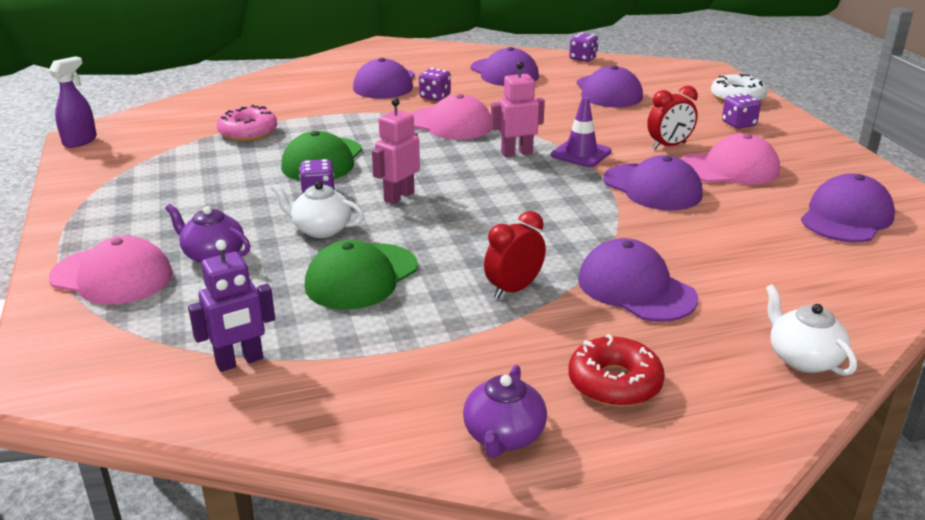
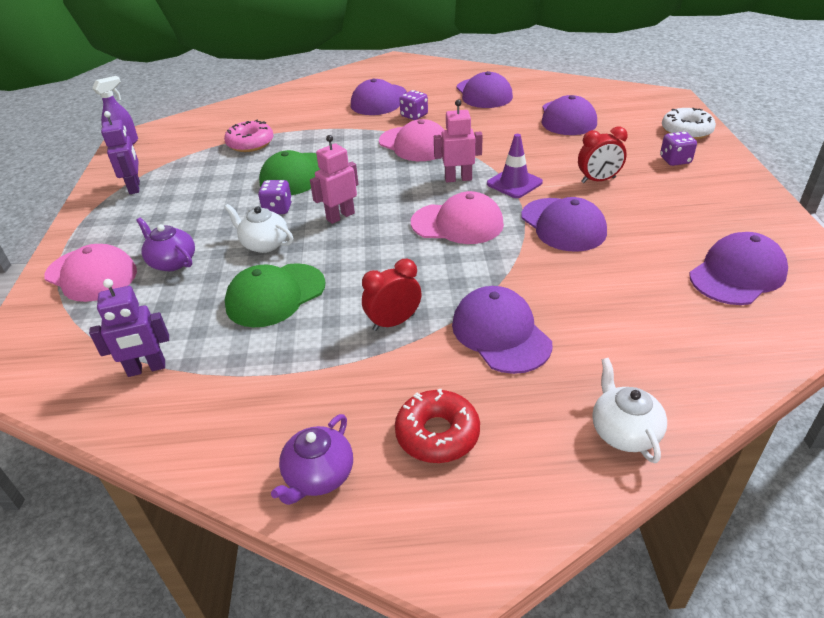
camera: 15 degrees right, 10 degrees up
(120, 184) = (135, 187): none -> purple robot
(583, 59) = (560, 81): purple dice -> none
(729, 169) = (644, 210): pink cap -> pink cap (457, 223)

